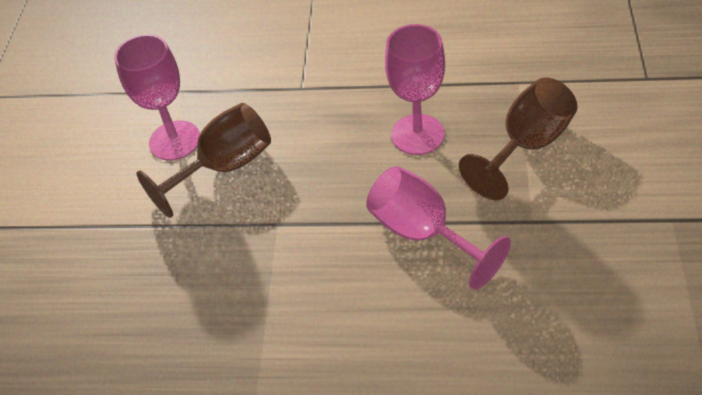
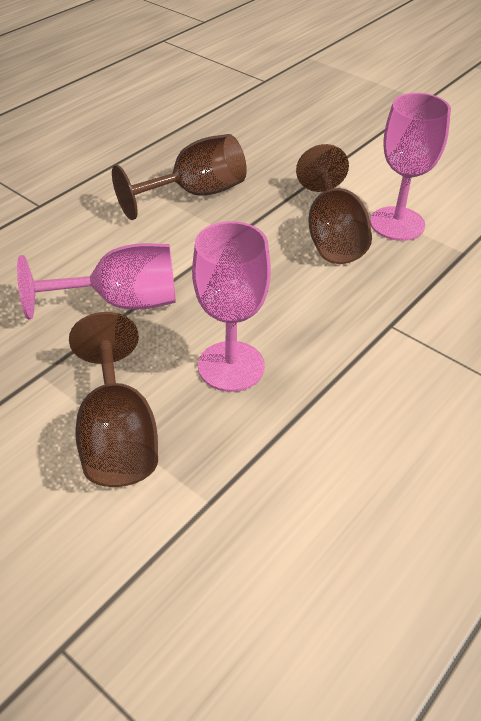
camera: 120 degrees right, 5 degrees down
(239, 293) = (195, 194): none -> brown goblet

